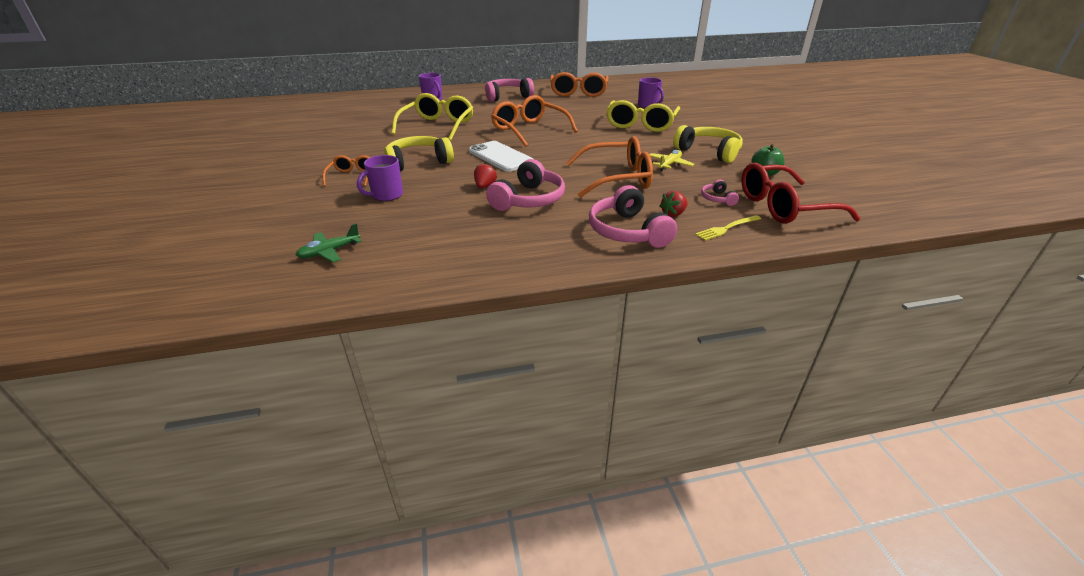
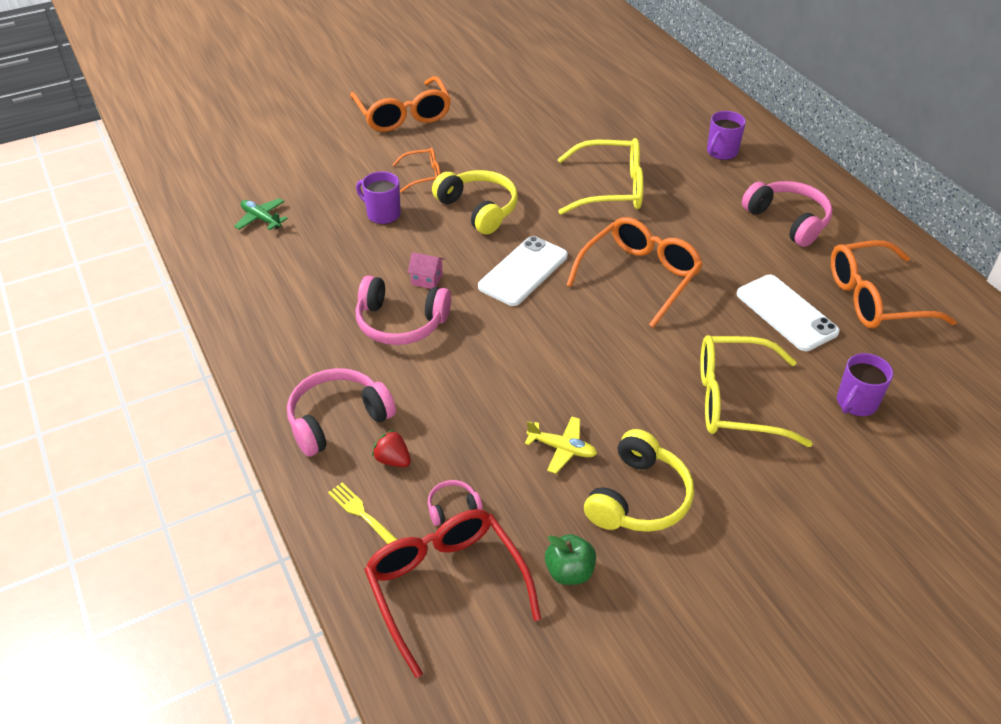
camera: 75 degrees right, 10 degrees up
(485, 186) = (427, 279): red strawberry -> pink house
(579, 107) = (786, 313): none -> white phone
(616, 178) = (489, 393): orange glasses -> orange glasses (403, 115)

